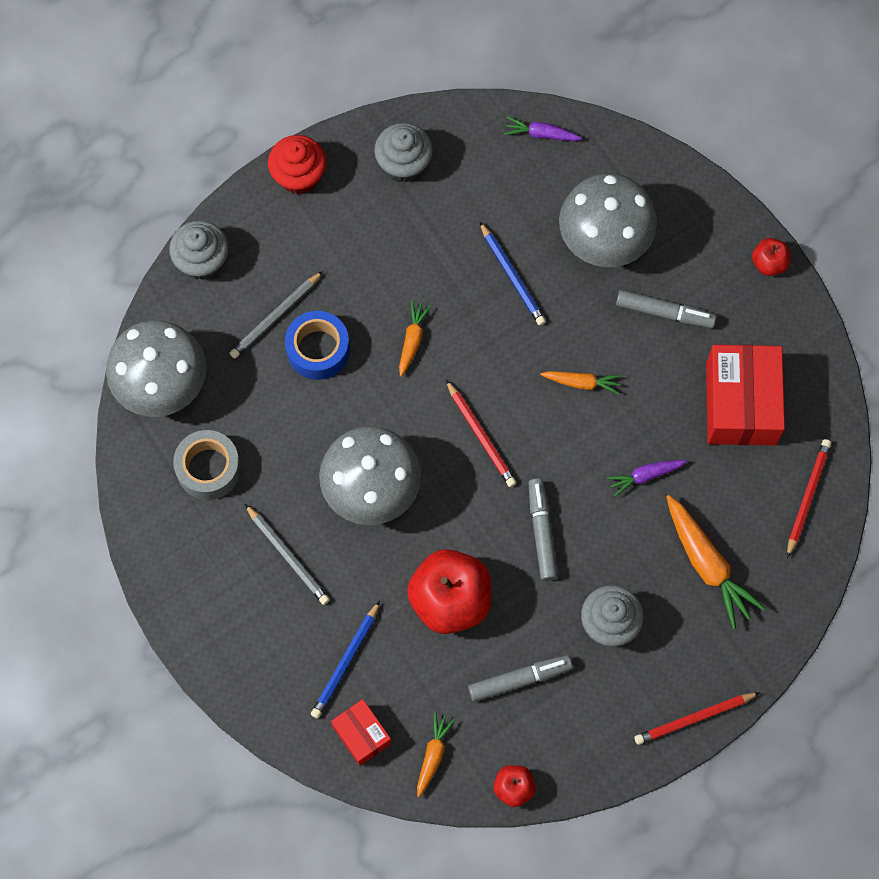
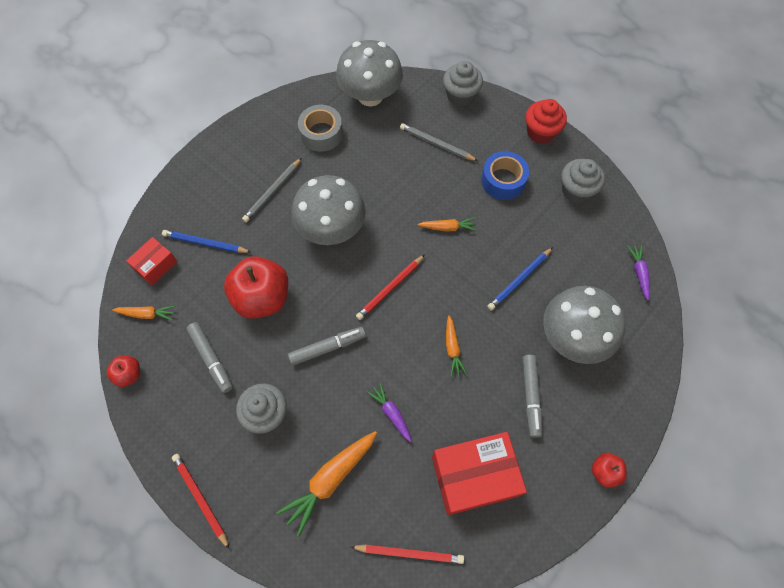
camera: 75 degrees right, 5 degrees down
(318, 349) = (422, 173): blue tape -> blue tape (503, 180)

